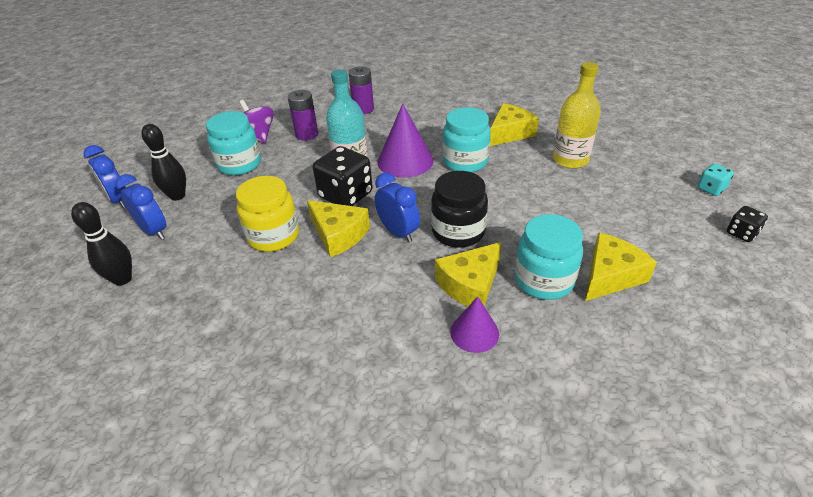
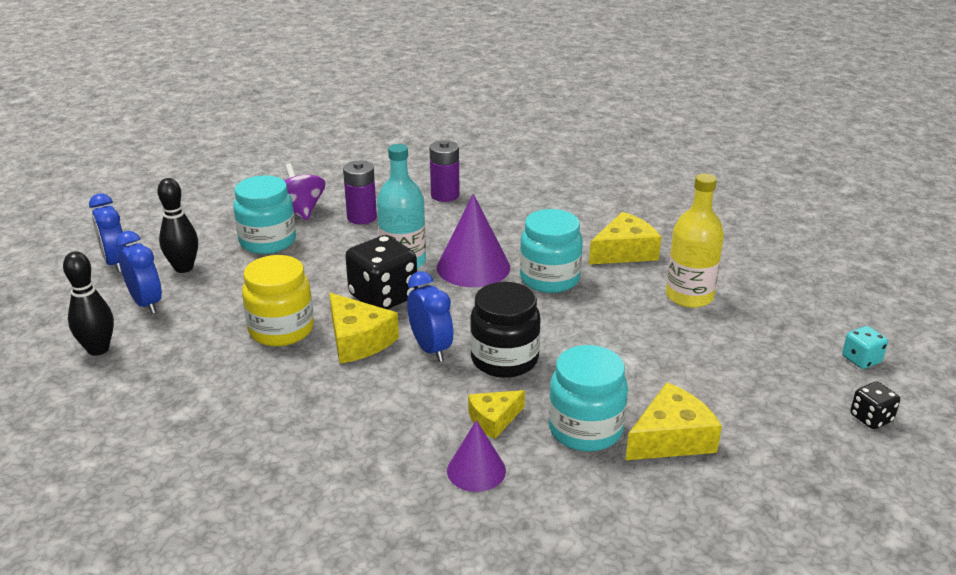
camera: 10 degrees right, 10 degrees down
(470, 284) = (493, 419): yellow cheese -> yellow cheese, size x0.64

